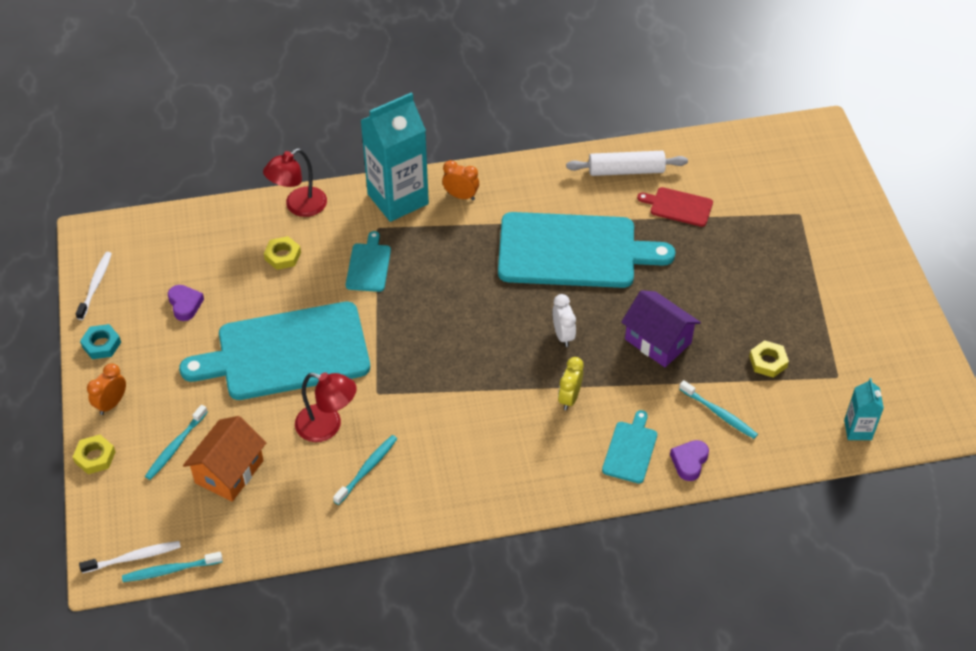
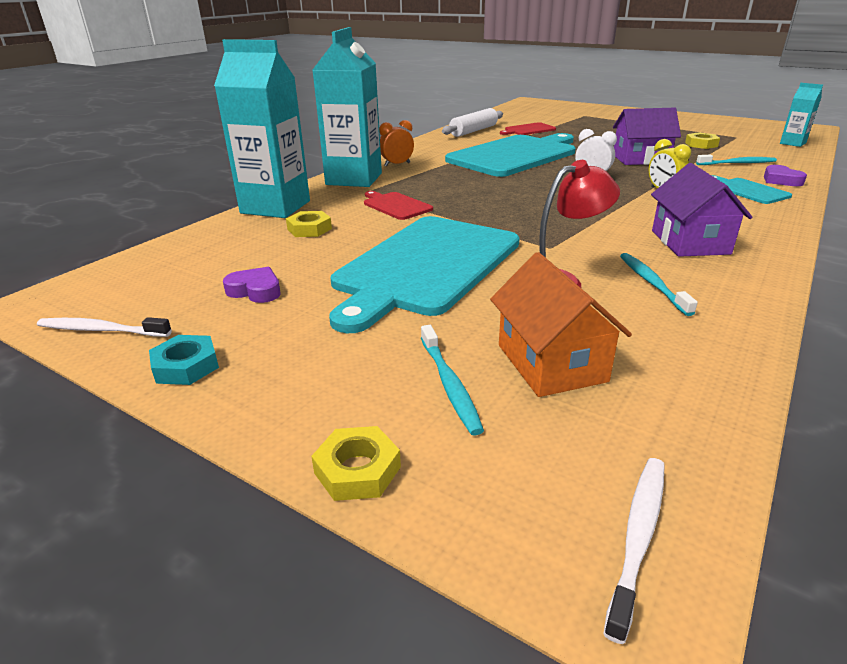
camera: 45 degrees left, 20 degrees down
(95, 285) = (101, 330): white toothbrush -> white toothbrush turned 45 degrees counterclockwise
(111, 404) = (290, 404): orange clock -> none
(170, 570) = (707, 505): turquoise toothbrush -> none
(299, 206) = (275, 207): red lamp -> turquoise carton
(368, 265) = (395, 205): turquoise cutting board -> red cutting board
(461, 459) = (690, 242): none -> purple house

